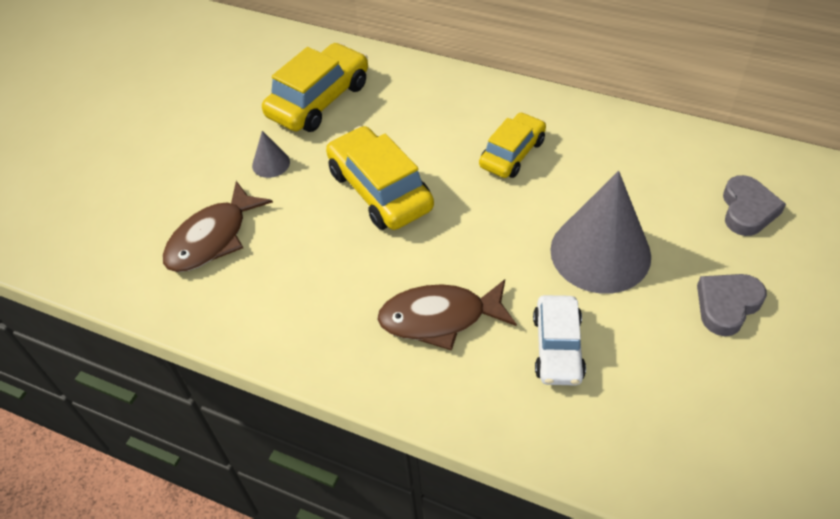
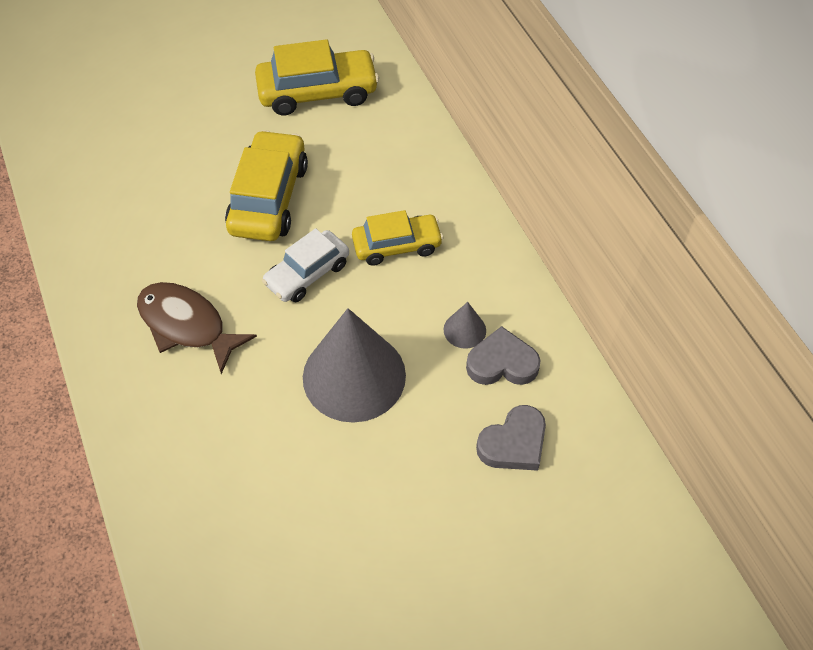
camera: 40 degrees right, 5 degrees up
(212, 238) = (125, 147): brown fish -> none
(271, 163) = (225, 119): grey cone -> grey cone (464, 330)
(558, 347) = (232, 415): white car -> white car (307, 274)
(727, 305) = (388, 497): grey heart -> grey heart (502, 363)

